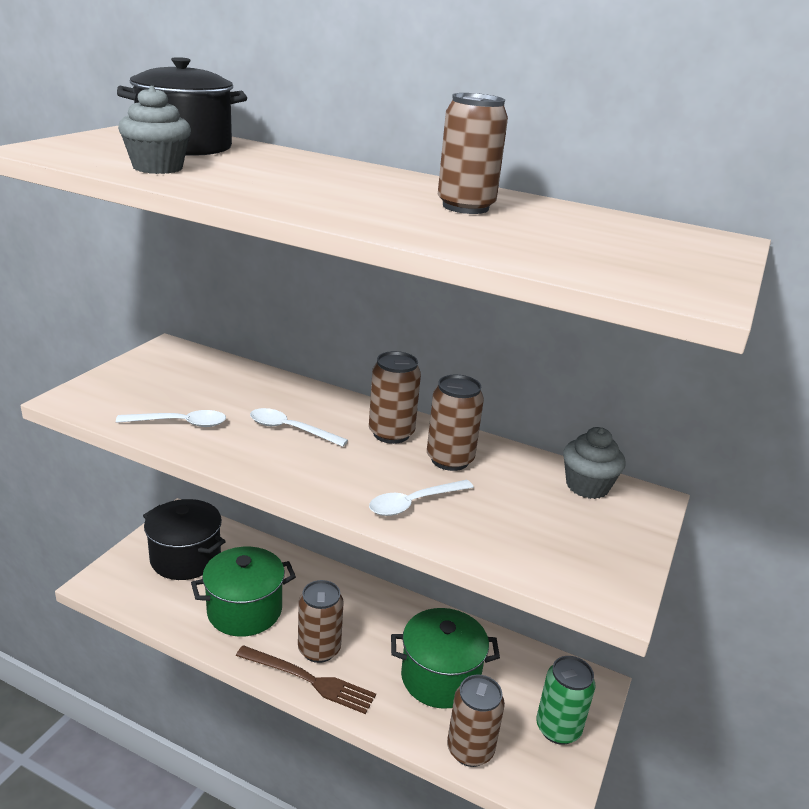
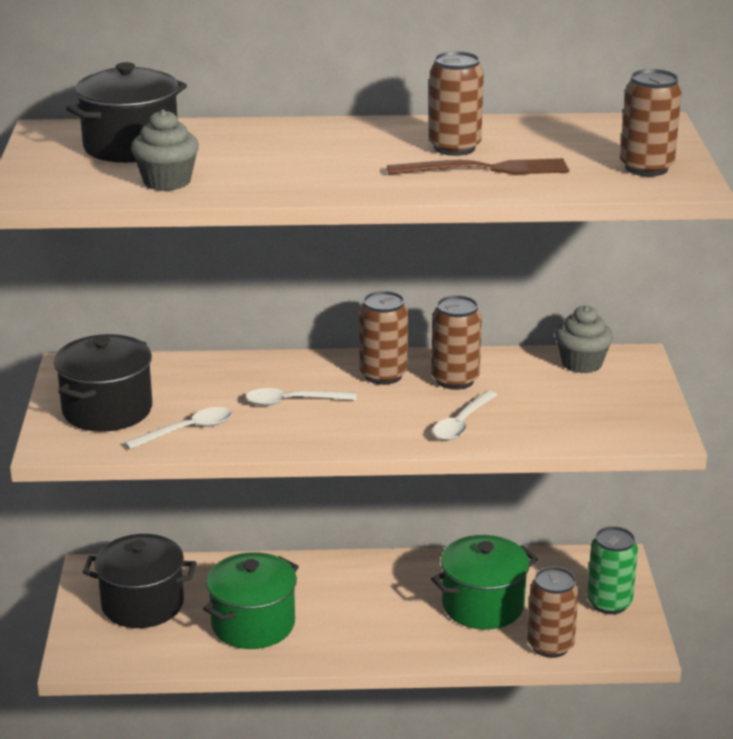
camera: 25 degrees left, 0 degrees up
(146, 386) = (107, 410): none -> black pot
(309, 680) = (369, 652): brown fork -> brown fork (485, 169)
(319, 649) = (356, 627): brown can -> brown can (646, 168)

